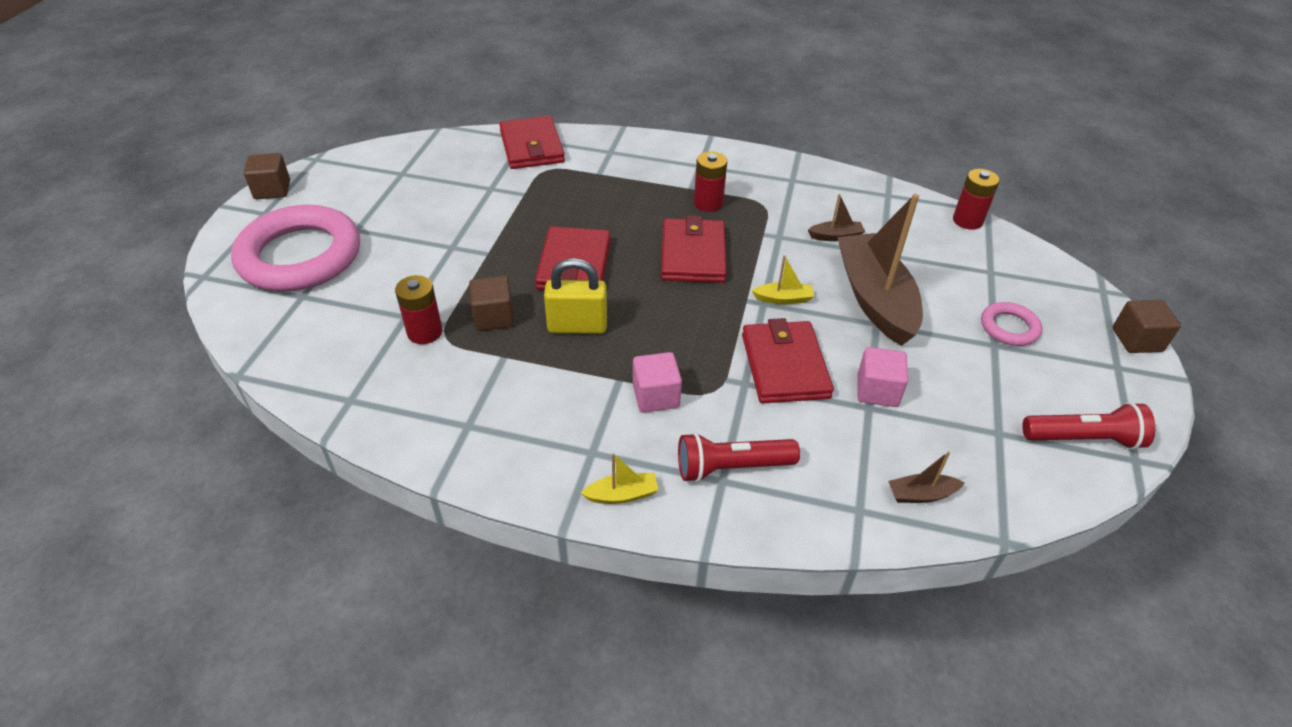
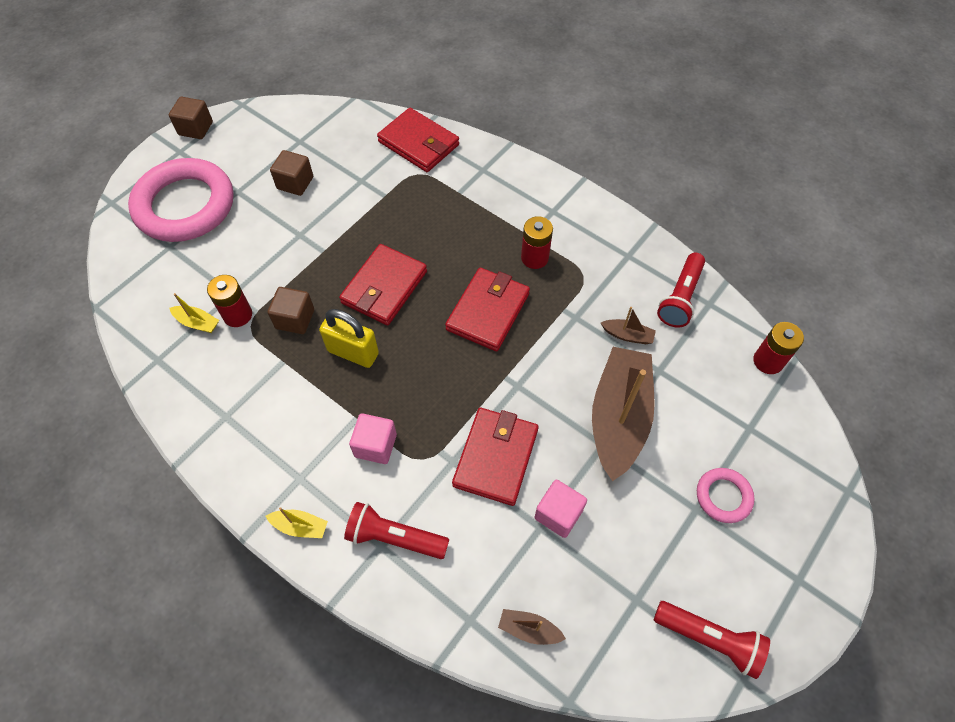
camera: 25 degrees right, 15 degrees up
(532, 147) = (418, 143): red wallet -> red wallet turned 60 degrees counterclockwise
(783, 299) = (537, 387): yellow boat -> yellow boat (197, 323)
(860, 197) = (680, 297): none -> red flashlight
(1136, 340) = (840, 559): brown cube -> brown cube (295, 183)

